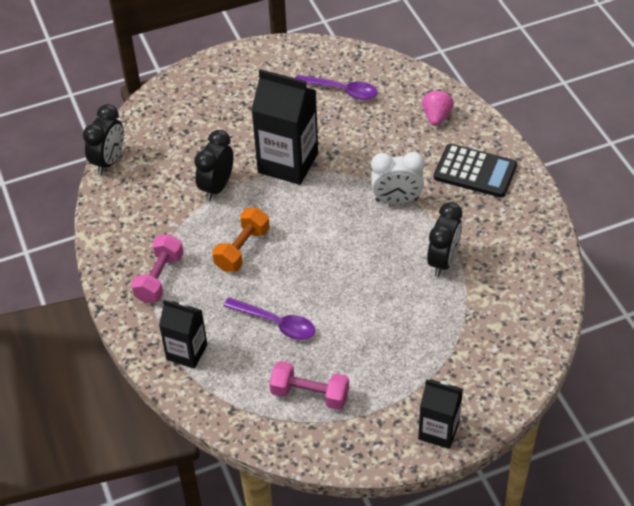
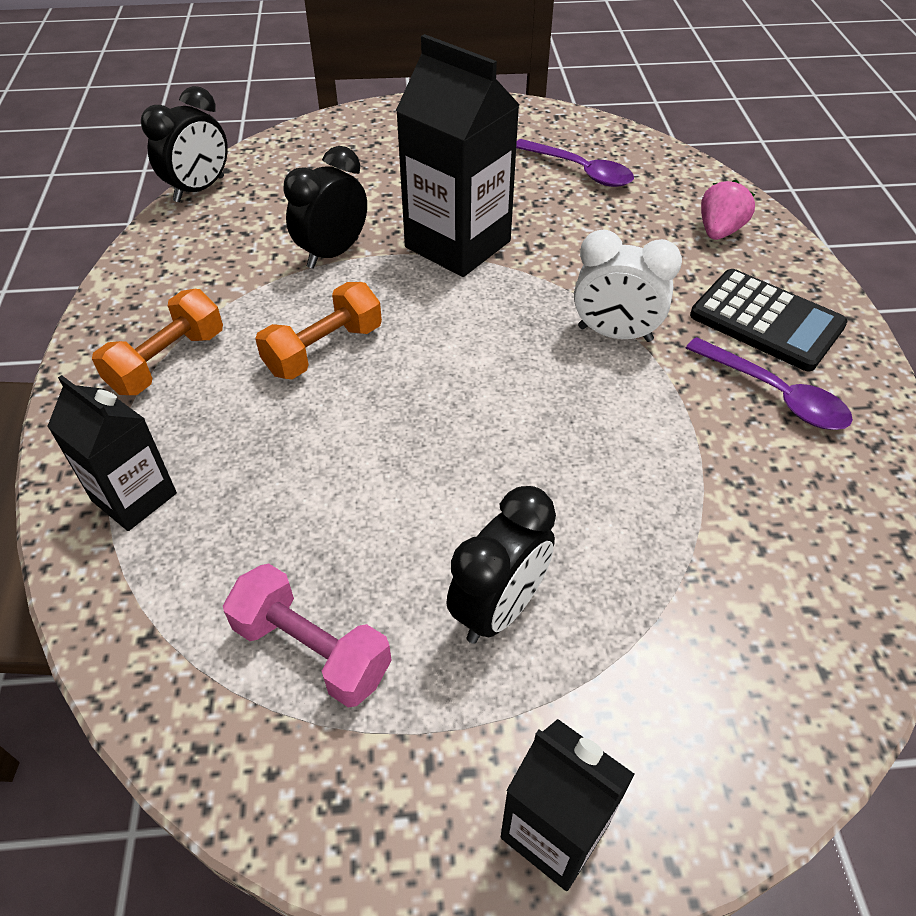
camera: 15 degrees right, 0 degrees up
(159, 278) = (168, 362): pink dumbbell -> orange dumbbell
(276, 323) = (317, 488): purple spoon -> purple spoon (775, 395)
(443, 261) = (669, 454): black clock -> black clock (499, 608)

